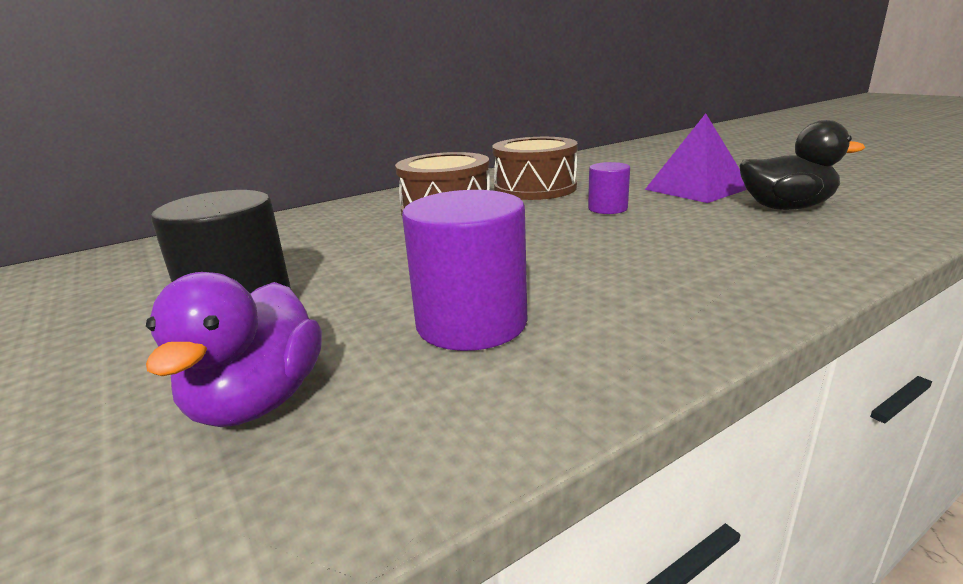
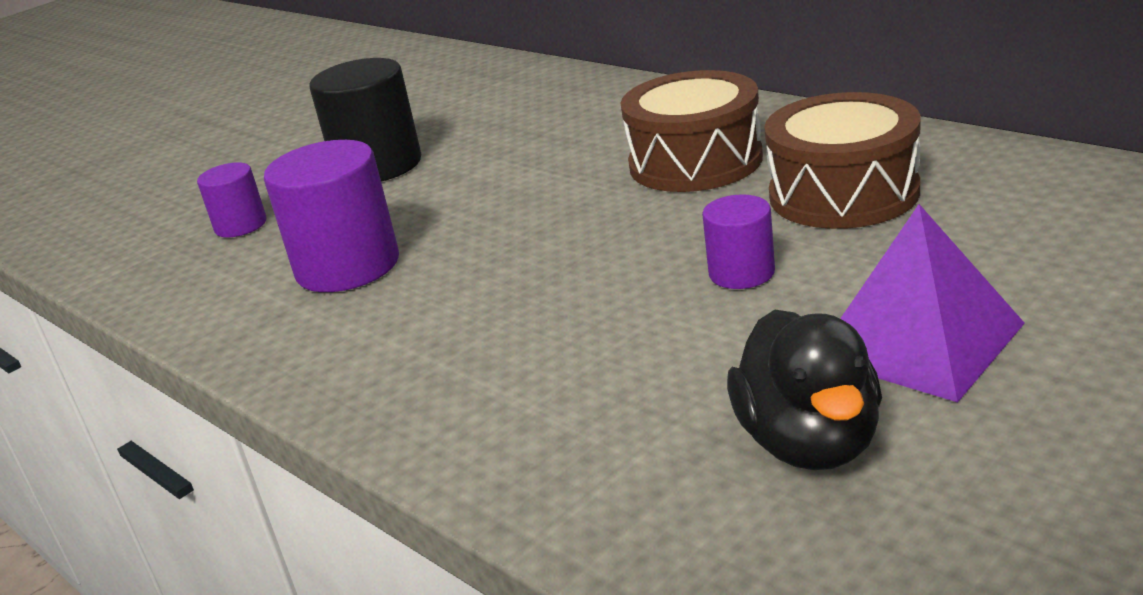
camera: 80 degrees right, 5 degrees up
(258, 401) = (241, 225): purple duck -> purple cylinder

